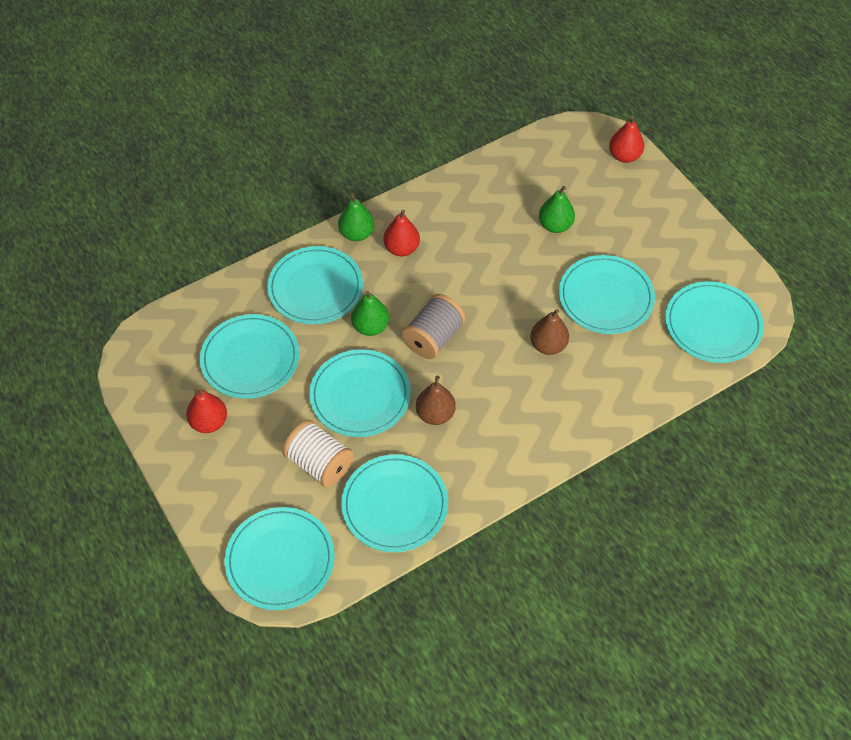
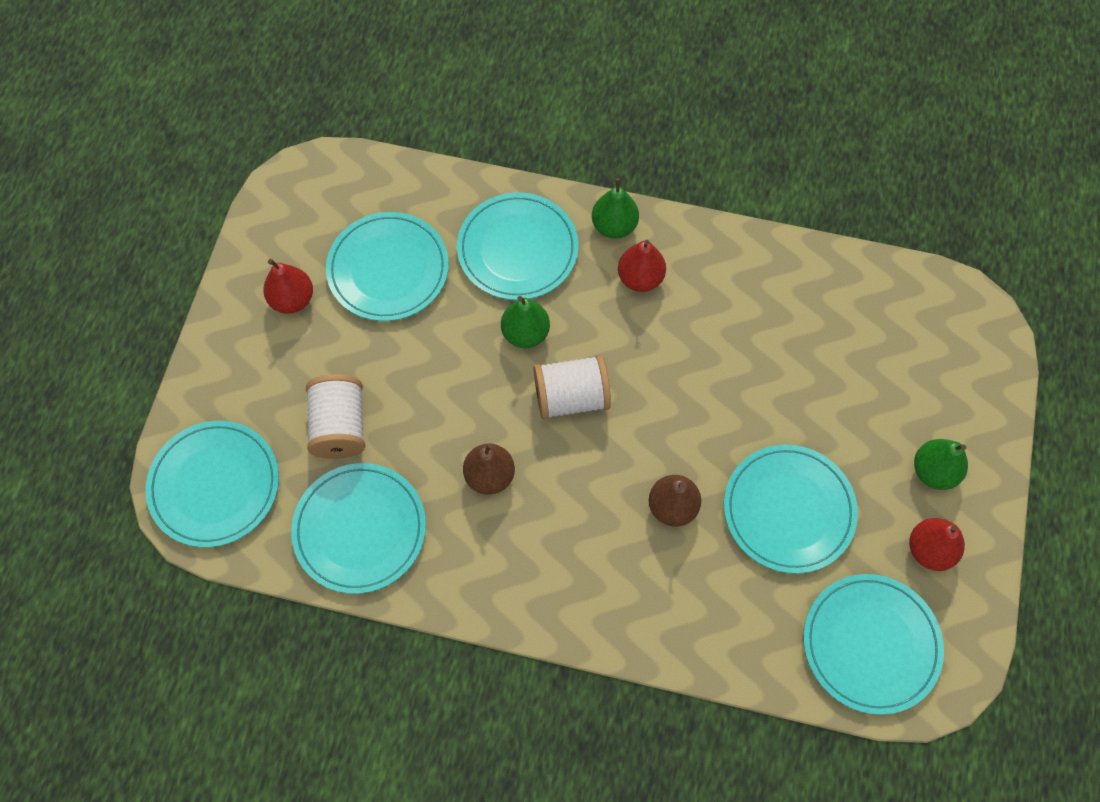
camera: 45 degrees right, 10 degrees up
(360, 395) = (443, 393): turquoise plate -> none
(433, 338) = (571, 397): grey spool -> white spool
(555, 225) = (822, 386): green pear -> green pear (933, 471)
(624, 156) = (985, 373): red pear -> red pear (929, 550)

